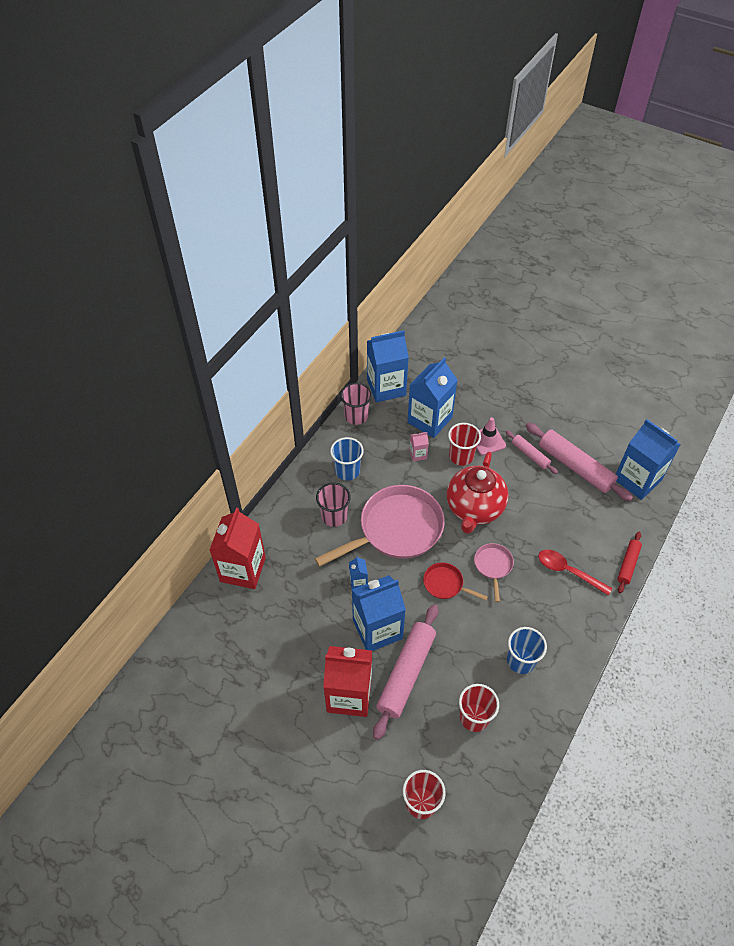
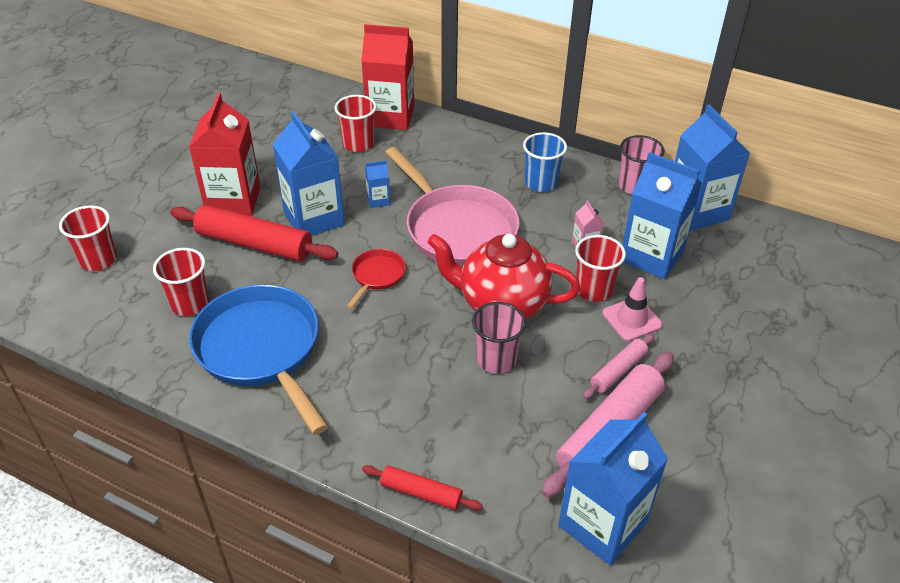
camera: 85 degrees right, 10 degrees down
(280, 595) = (358, 144): none -> red cup
(334, 516) = (469, 176): pink cup -> pink cup (496, 359)
(406, 673) = (254, 244): pink rolling pin -> red rolling pin
(493, 566) = (407, 323): pink pan -> none
(521, 660) = (261, 350): blue cup -> blue pan
(568, 571) = (403, 410): red spoon -> none

